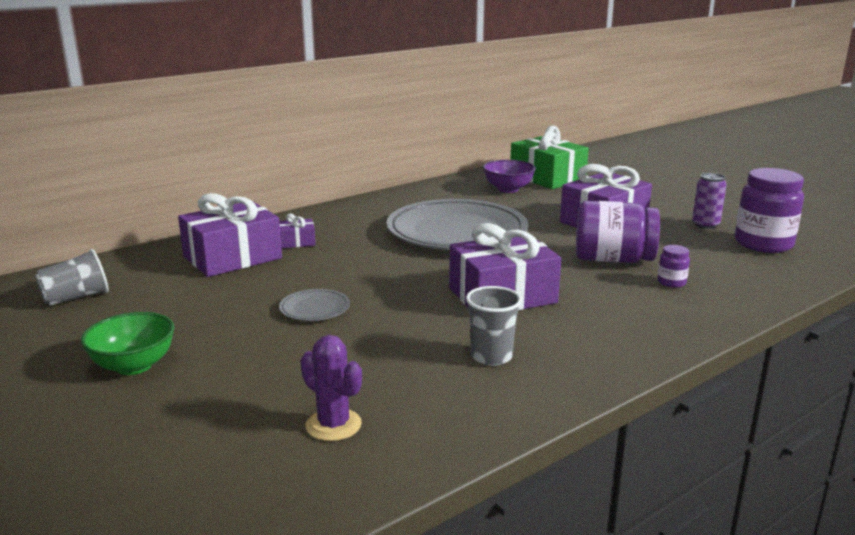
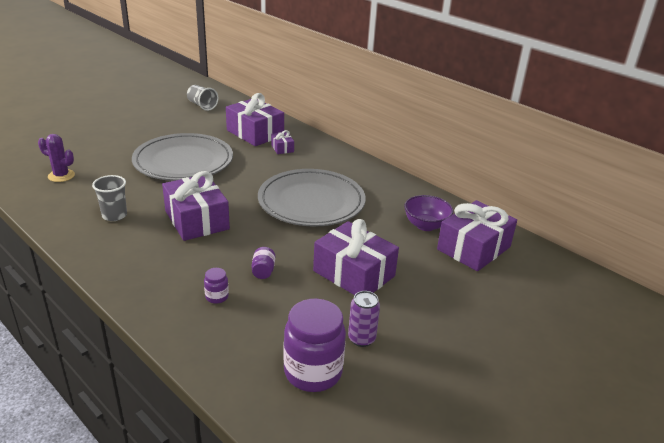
camera: 80 degrees right, 10 degrees up
(134, 366) = (129, 128): green bowl -> none
(315, 309) = (183, 162): grey plate -> grey plate, size x2.50
(333, 425) = (61, 176): purple cactus -> purple cactus turned 75 degrees clockwise
(547, 177) = (473, 248): green gift -> purple gift
(613, 259) = (263, 271): purple jar -> purple jar, size x0.45

